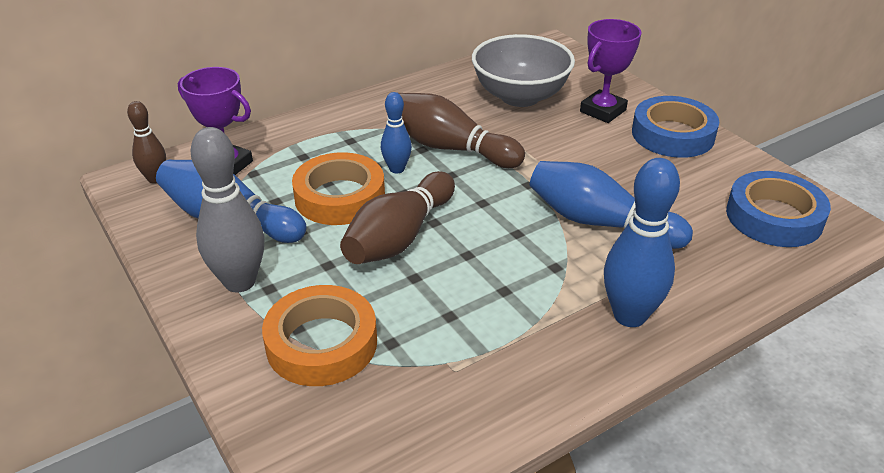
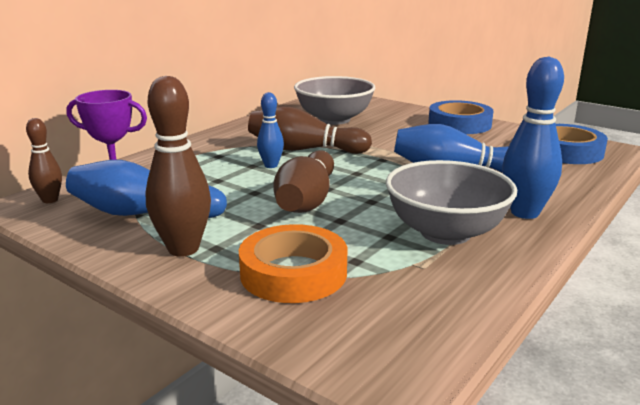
camera: 20 degrees left, 15 degrees down
(239, 282) = (183, 249): grey bowling pin -> brown bowling pin
(340, 197) = (235, 186): orange tape -> none
(514, 325) = (445, 233): none -> grey bowl
(603, 111) = (400, 119): purple trophy -> none

